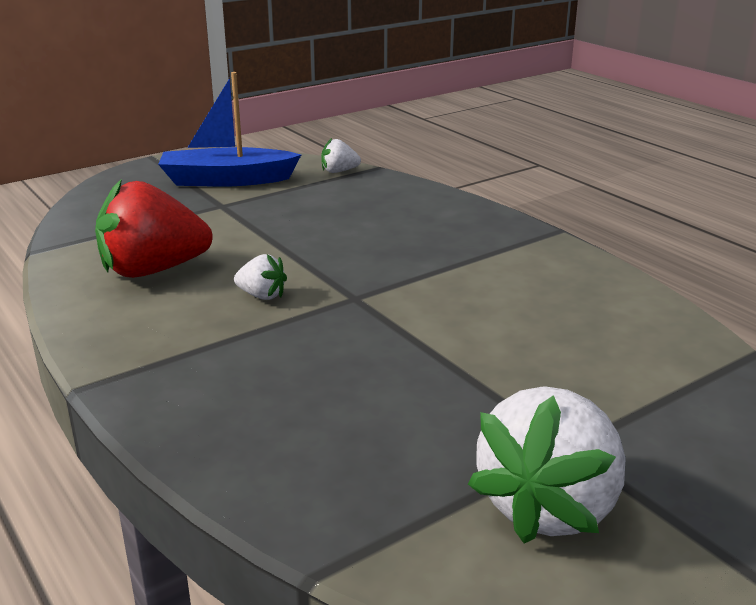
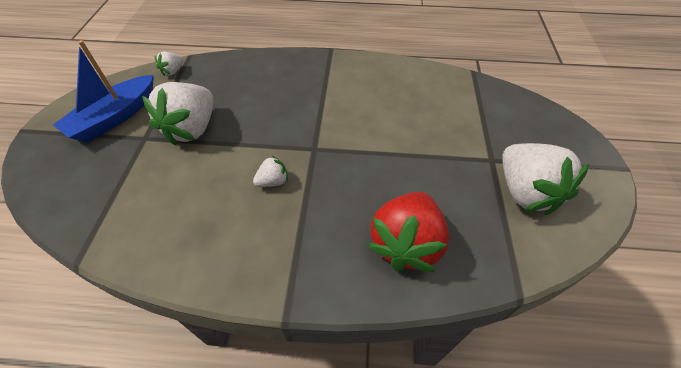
camera: 50 degrees left, 25 degrees up
(153, 270) = (186, 212): red strawberry -> red strawberry (406, 243)
(271, 219) = (192, 129): none -> white strawberry

